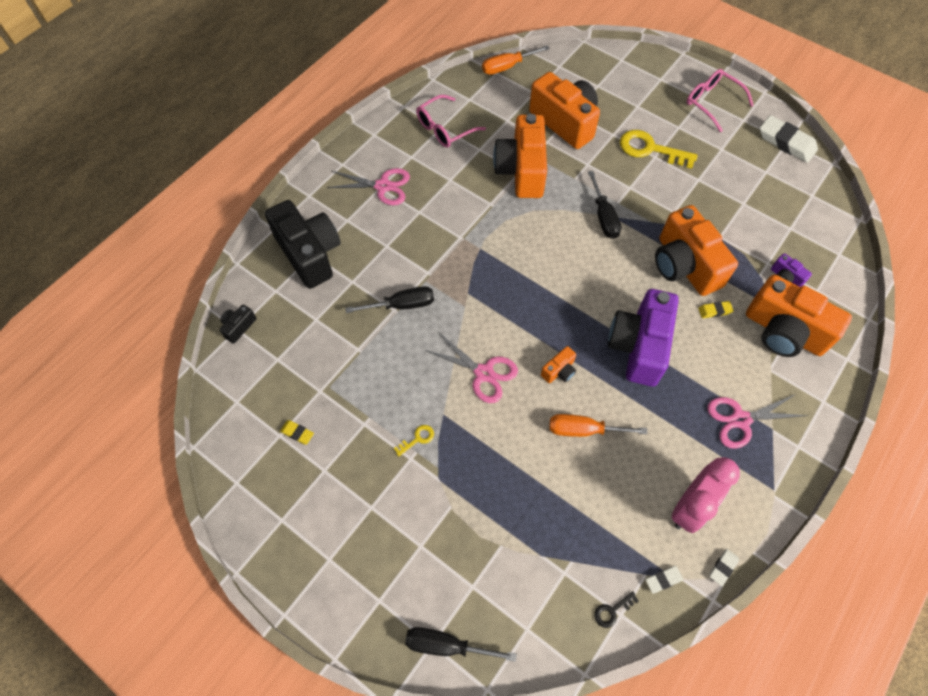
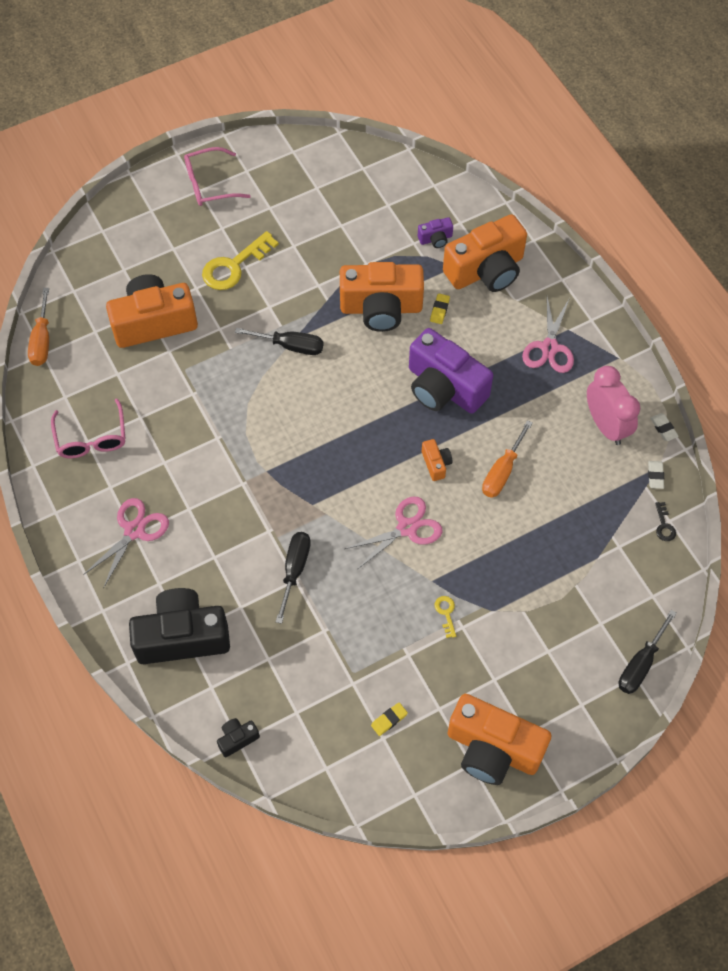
camera: 65 degrees left, 0 degrees up
(238, 327) = (237, 739): black camera -> black camera turned 90 degrees clockwise
(521, 170) = (192, 391): orange camera -> orange camera (492, 749)
(786, 142) = (293, 153): white eraser -> none

